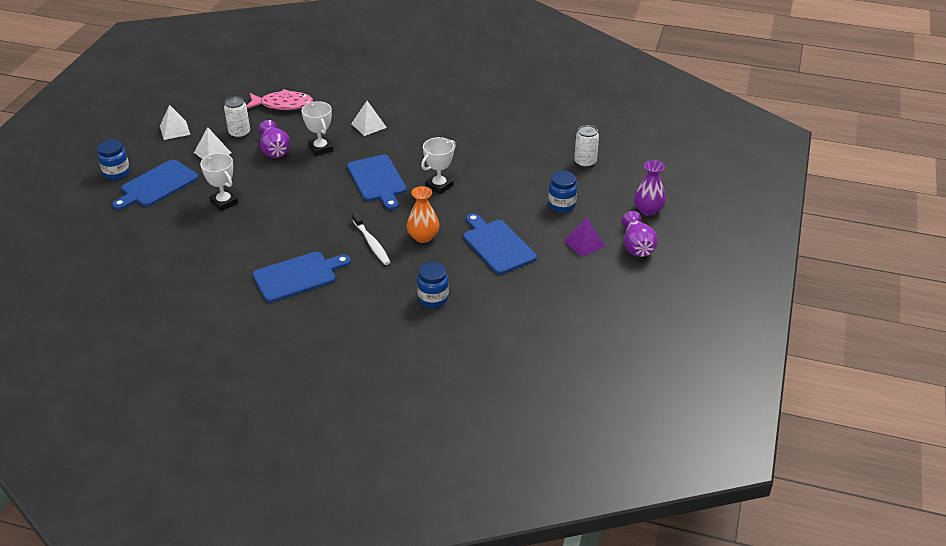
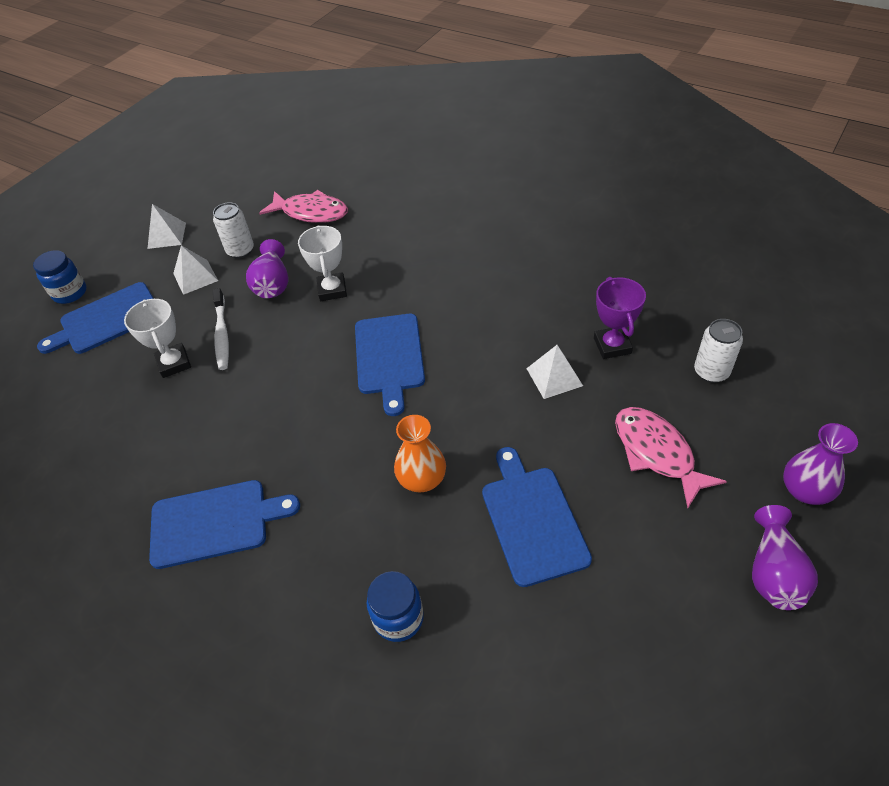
camera: 20 degrees right, 10 degrees up
(369, 125) = (408, 259): white pyramid -> white pyramid (554, 377)
(371, 243) = (342, 477): white toothbrush -> white toothbrush (222, 334)
(439, 186) = (474, 382): white trophy -> none
(521, 157) = (612, 346): none -> purple trophy
(561, 205) = (657, 453): blue jar -> pink fish
(584, 243) = (680, 546): purple pyramid -> none

